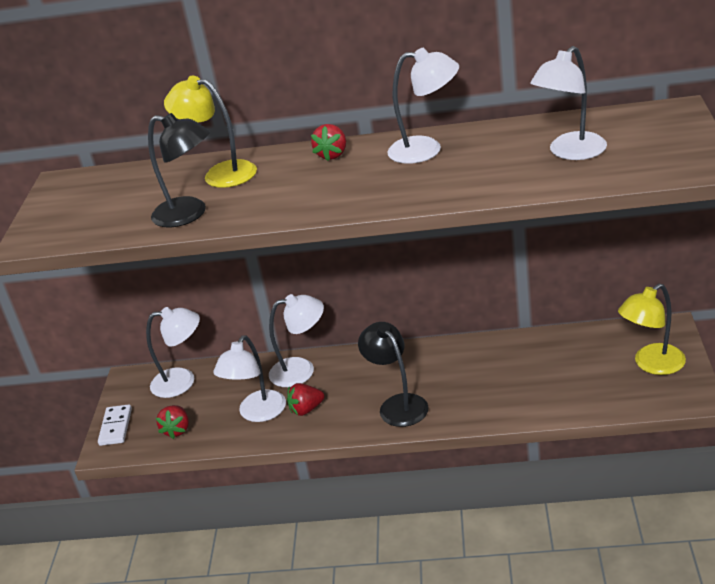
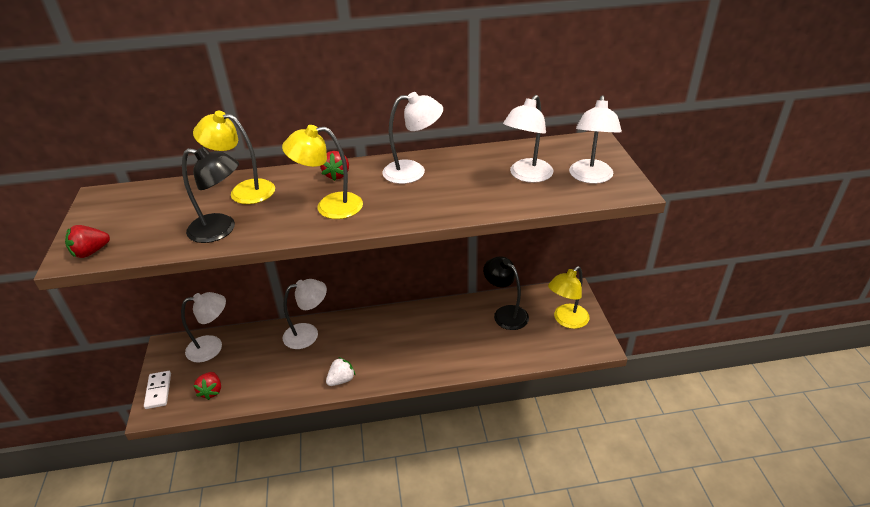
camera: 15 degrees left, 5 degrees up
(257, 413) = (277, 373): white lamp -> white lamp (590, 177)
(306, 409) = (316, 368): red strawberry -> red strawberry (91, 252)
(317, 189) = (329, 206): none -> yellow lamp
(337, 424) = (341, 380): none -> white strawberry
(398, 404) = (387, 360): black lamp -> black lamp (505, 313)

